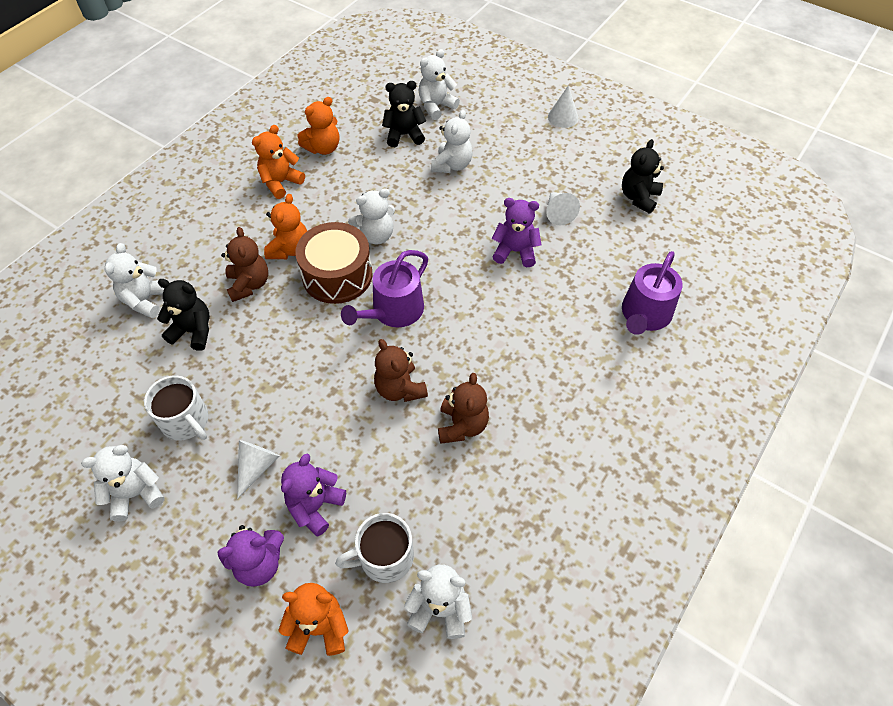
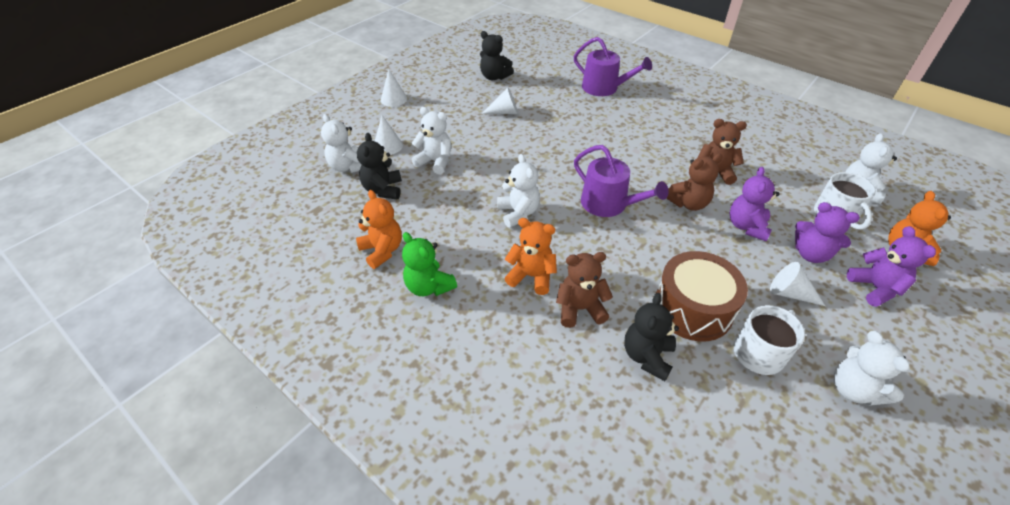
camera: 85 degrees left, 10 degrees down
(145, 300) = (606, 412): white teddy bear -> none
(281, 182) = (429, 286): orange teddy bear -> green teddy bear
(337, 275) = (567, 240): brown drum -> brown drum (692, 308)
(474, 127) = (388, 146): none -> white cone
(515, 251) = (544, 135): purple teddy bear -> purple teddy bear (746, 226)

